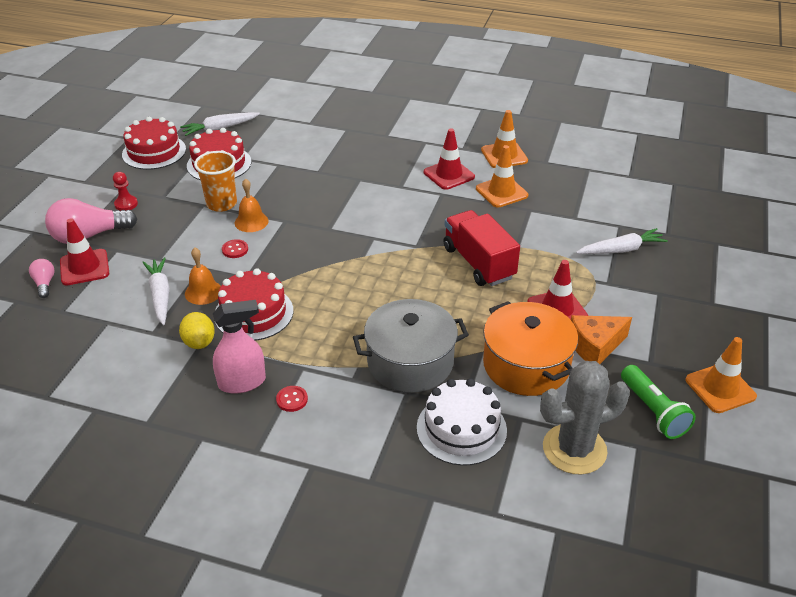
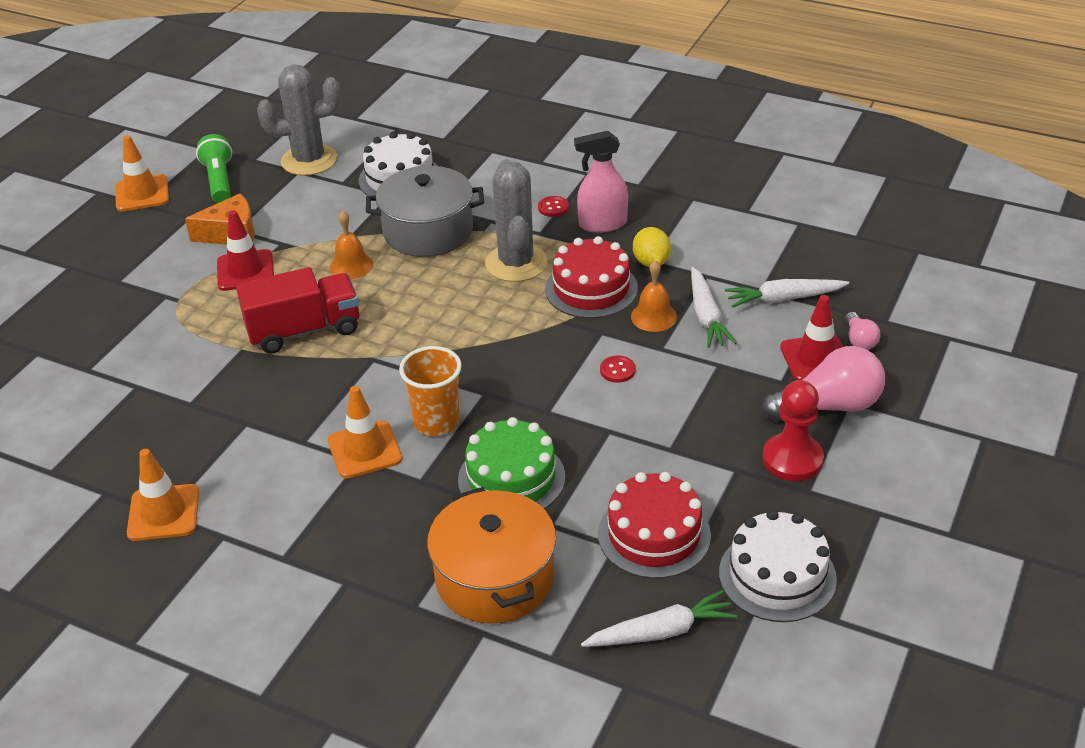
camera: 170 degrees left, 0 degrees up
(126, 204) = (792, 459): red pawn -> red pawn, size x1.70
(154, 152) = (777, 575): red cake -> white cake
(221, 204) = (642, 448): orange cup -> orange cup (436, 422)
(251, 222) = (596, 413): orange bell -> orange bell (351, 265)
(304, 183) = (511, 478): none -> green cake
(321, 333) = (516, 263): none -> grey cactus
(449, 175) = (275, 478): red traffic cone -> none
(478, 263) = (304, 330): red truck -> red truck turned 90 degrees counterclockwise
(501, 192) = (212, 437): orange traffic cone -> orange traffic cone (365, 450)
(526, 365) = (312, 222): orange pot -> orange pot (495, 578)
(621, 250) = (115, 335): white carrot -> white carrot (783, 299)

